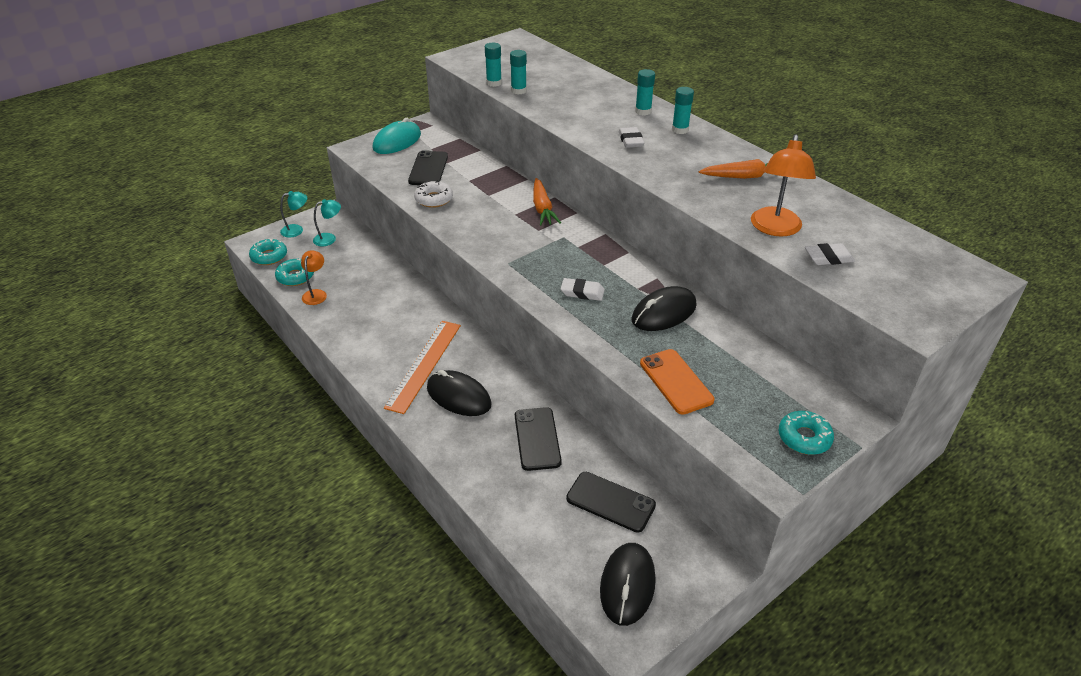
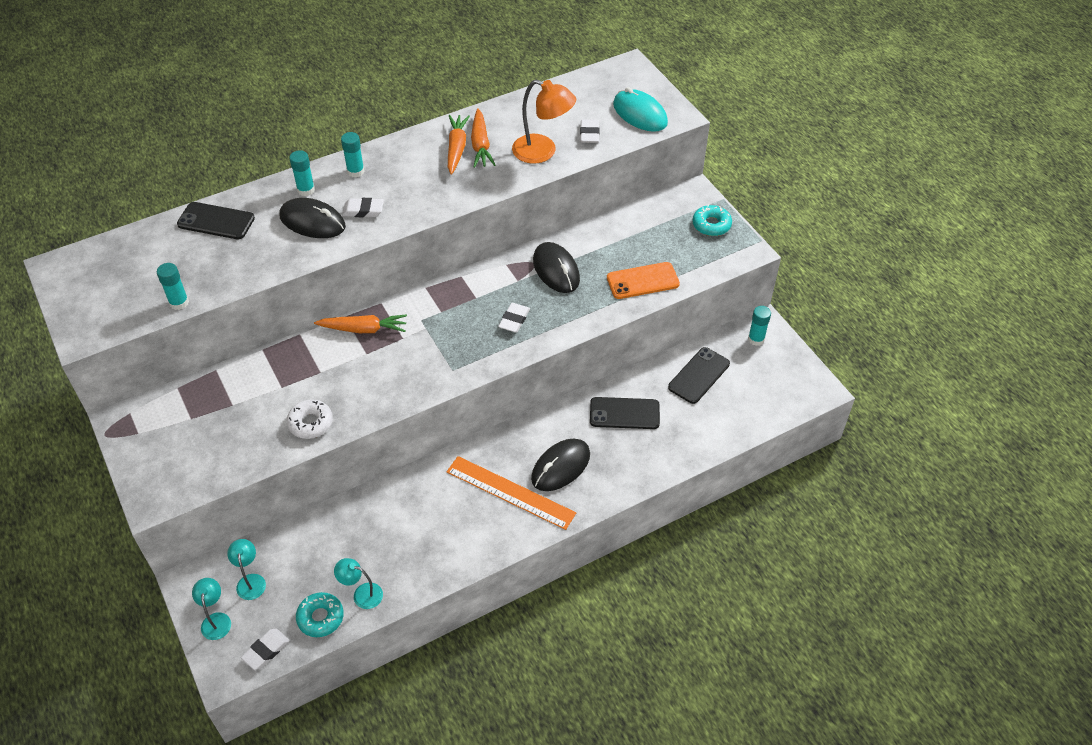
camera: 80 degrees left, 10 degrees up
(269, 256) = (266, 650): turquoise donut -> white eraser
(316, 294) = (362, 594): orange lamp -> turquoise lamp
(397, 141) = (156, 453): turquoise mouse -> turquoise mouse (640, 114)
(428, 169) = (240, 424): black phone -> black phone (216, 221)
(518, 91) = (210, 282): turquoise glue stick -> turquoise glue stick (756, 339)
(627, 585) = (775, 380): black mouse -> black mouse (312, 222)
(760, 189) = (480, 145): none -> orange carrot

